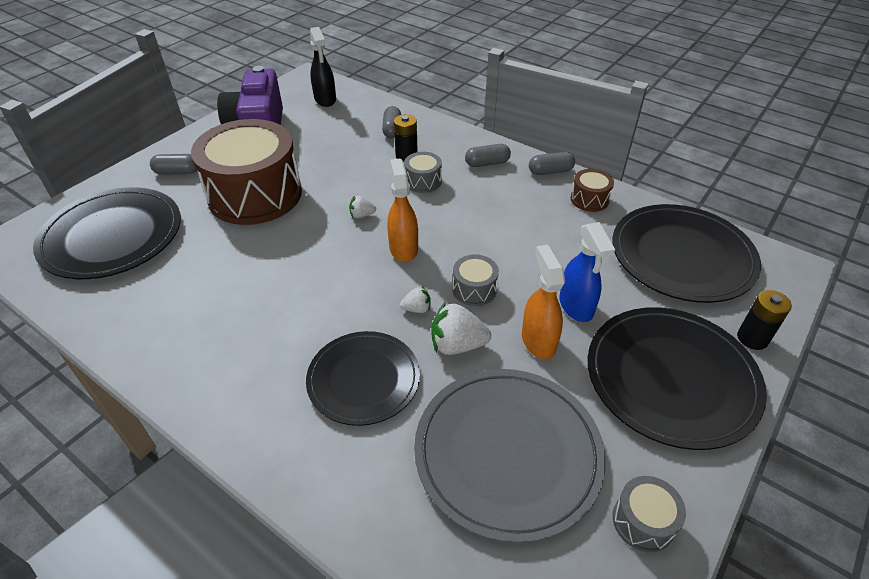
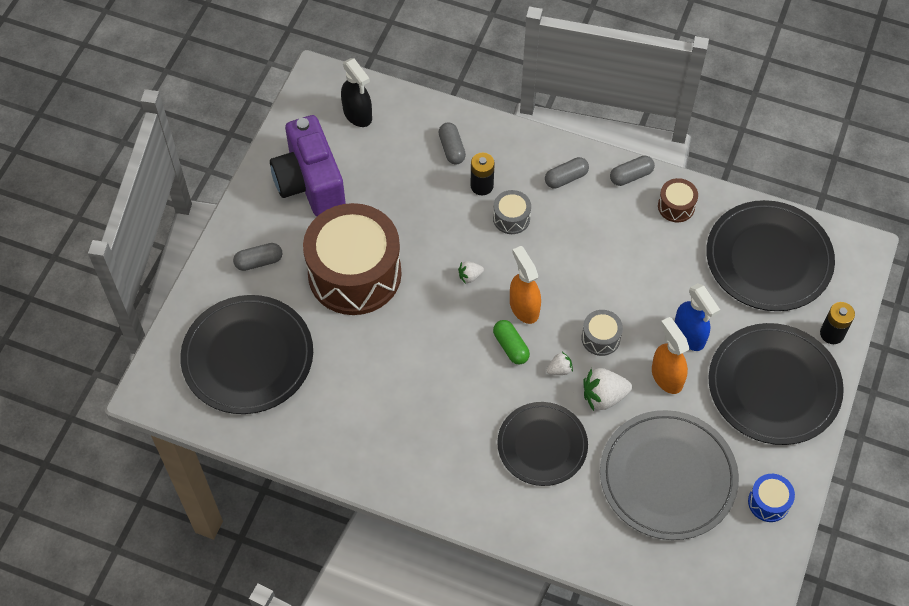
camera: 15 degrees left, 15 degrees up
(374, 278) = (511, 346): none -> green capsule
(643, 521) = (768, 502): grey drum -> blue drum

